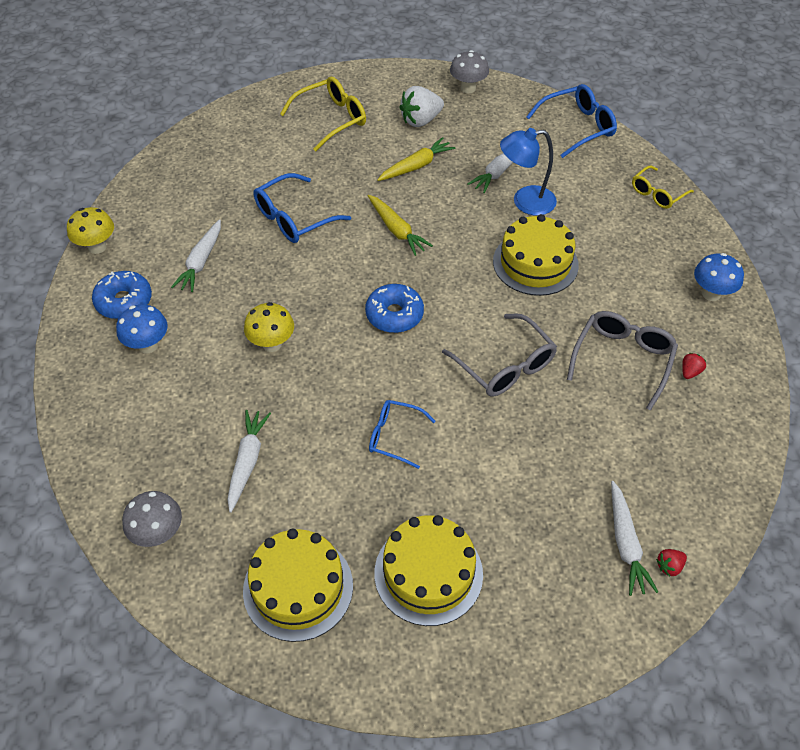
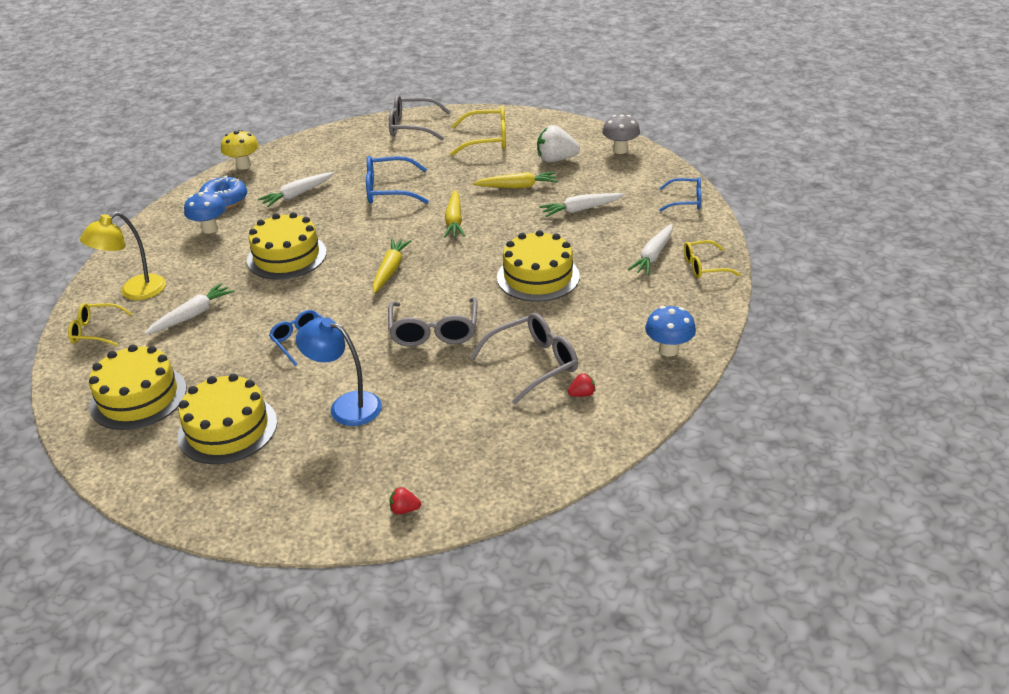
camera: 35 degrees right, 15 degrees down
(149, 464) = (134, 292): none -> yellow lamp
(159, 534) = (96, 331): grey mushroom -> yellow glasses
(236, 129) = (412, 127): none -> grey glasses
(272, 344) = (287, 256): yellow mushroom -> yellow cake
(394, 315) = (390, 270): blue donut -> yellow carrot
(525, 202) = (578, 235): blue lamp -> blue lamp (346, 406)
(577, 127) = (686, 201): blue glasses -> blue glasses, size x0.65
(625, 543) = (388, 479): white carrot -> white carrot (653, 256)

